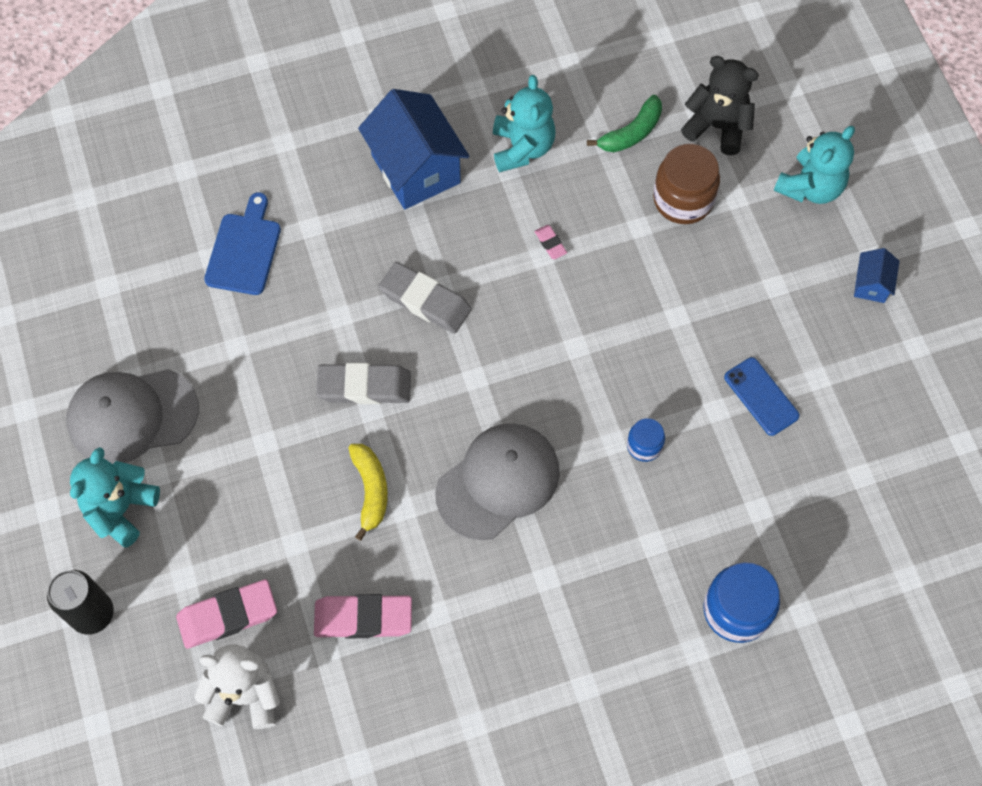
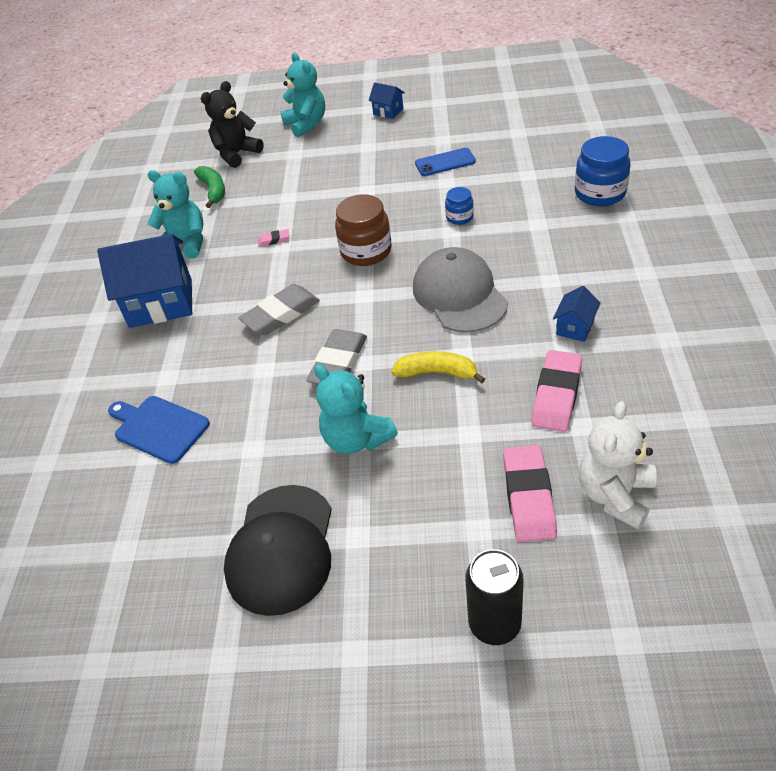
camera: 65 degrees left, 20 degrees down
(121, 509) = (382, 576): turquoise teddy bear -> turquoise teddy bear (356, 439)
(132, 415) = (281, 549): grey cap -> black cap
(470, 620) = (575, 327): none -> blue house
(683, 199) = (280, 175): brown jar -> brown jar (366, 251)

